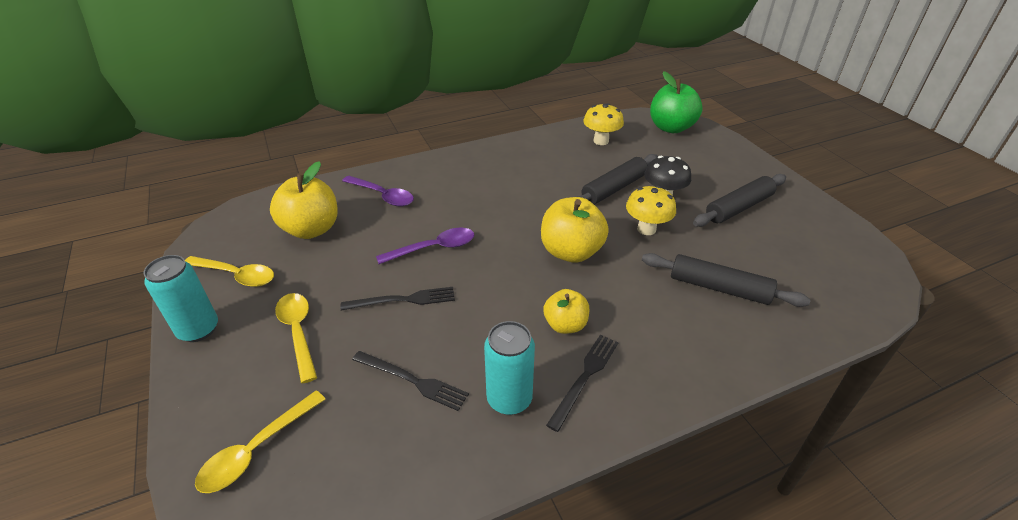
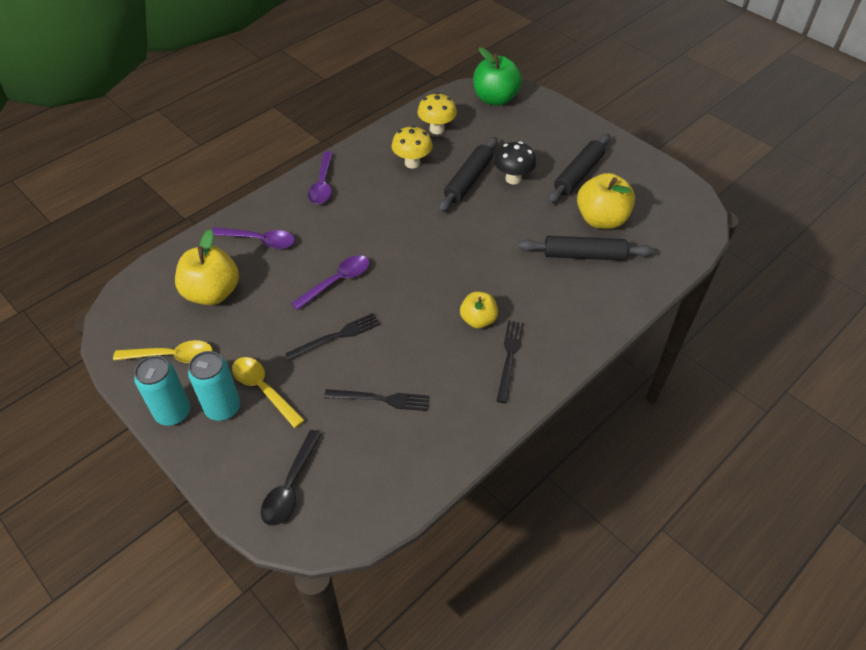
camera: 20 degrees left, 10 degrees up
(257, 449) = (291, 485): yellow spoon -> black spoon
(468, 163) = (322, 184): none -> purple spoon
(509, 399) = (461, 390): turquoise can -> turquoise can (223, 408)
(571, 252) = (456, 253): yellow apple -> yellow apple (601, 219)
(646, 229) = (510, 215): yellow mushroom -> yellow mushroom (412, 163)

